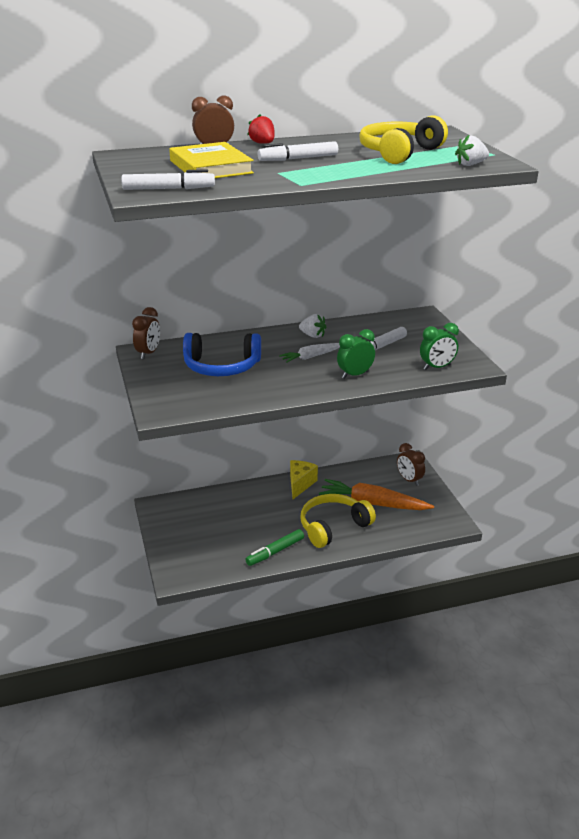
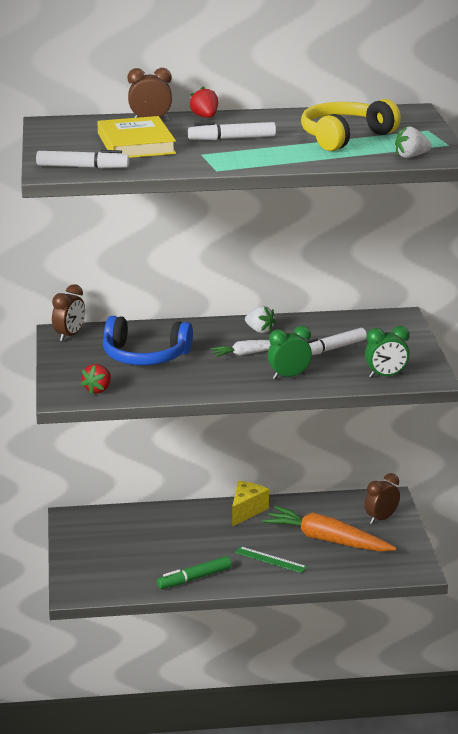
camera: 10 degrees right, 5 degrees down
(189, 402) = (98, 390): none -> red strawberry
(333, 527) = (270, 559): yellow headphones -> green ruler
(409, 480) = (381, 519): brown clock -> brown clock turned 75 degrees clockwise

